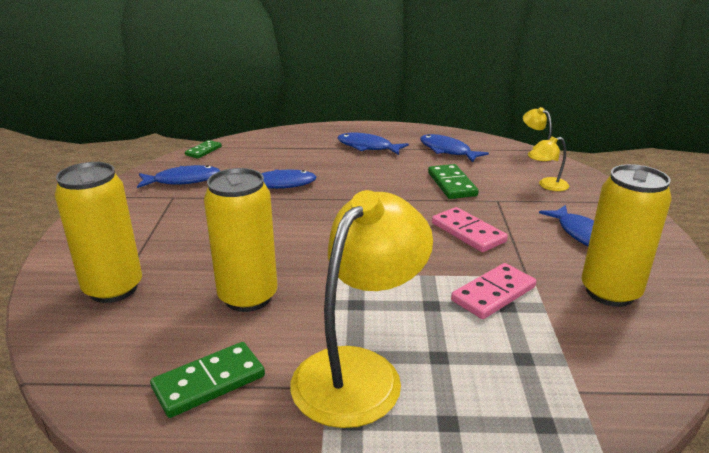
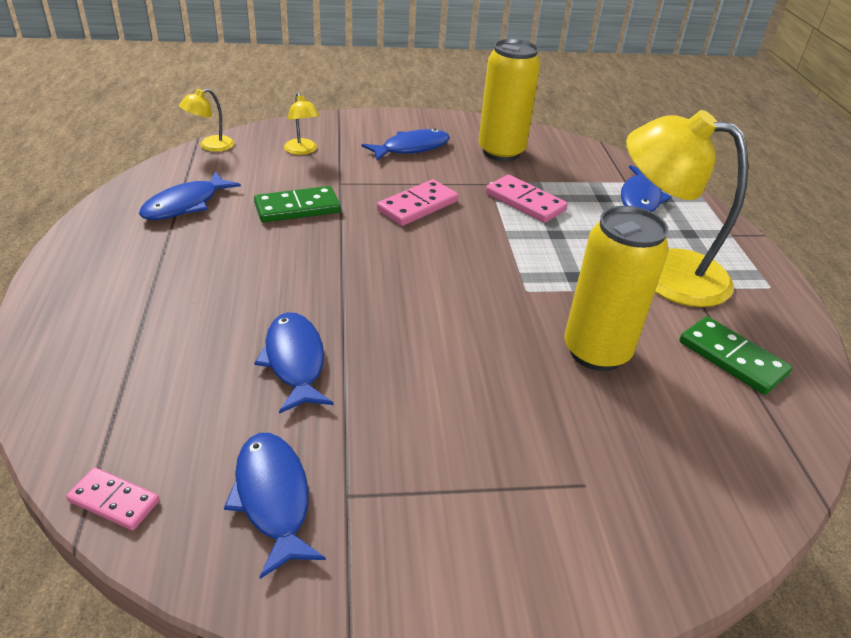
camera: 100 degrees left, 10 degrees up
(113, 289) = (636, 486): yellow can -> none
(203, 151) = (114, 501): green domino -> pink domino
(367, 147) = (152, 274): blue fish -> blue fish (640, 198)

